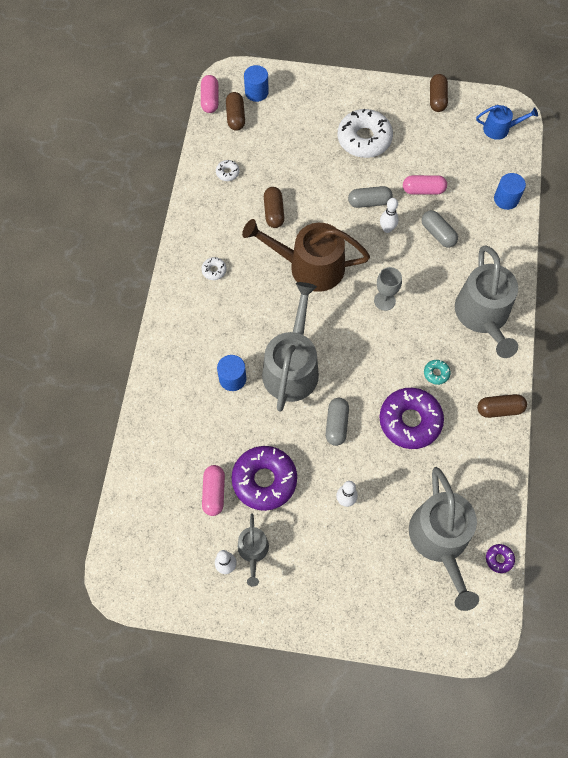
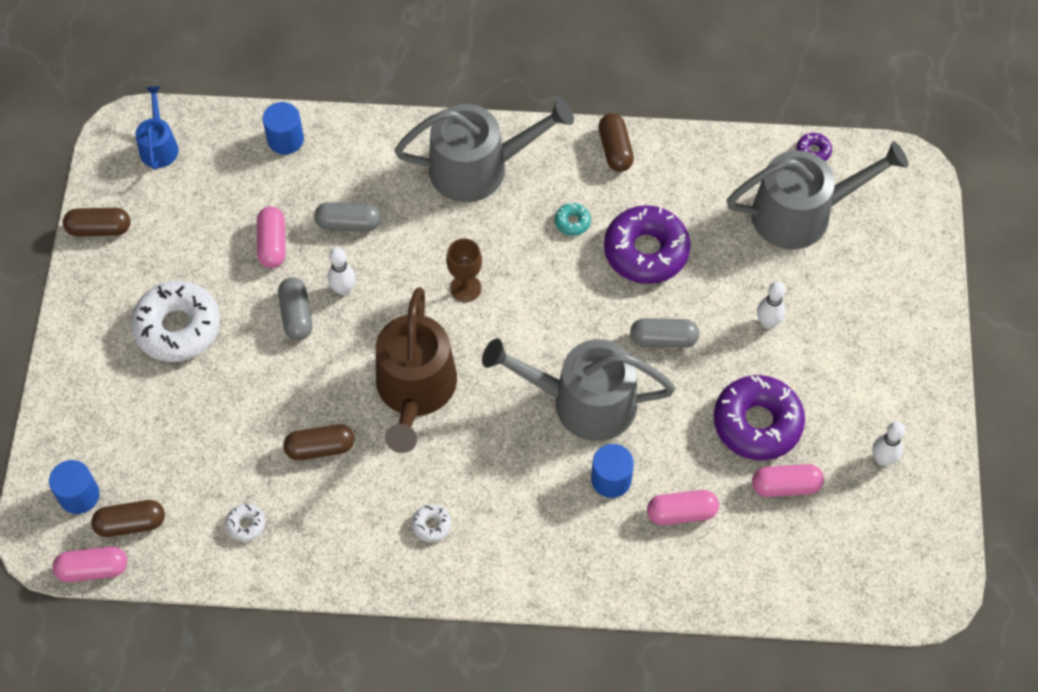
camera: 95 degrees left, 5 degrees down
(203, 420) = (681, 513): none -> pink capsule
(253, 551) = (856, 428): grey watering can -> none
(384, 301) = (465, 288): grey goblet -> brown goblet
(438, 233) = (348, 224): grey capsule -> grey capsule turned 45 degrees clockwise

